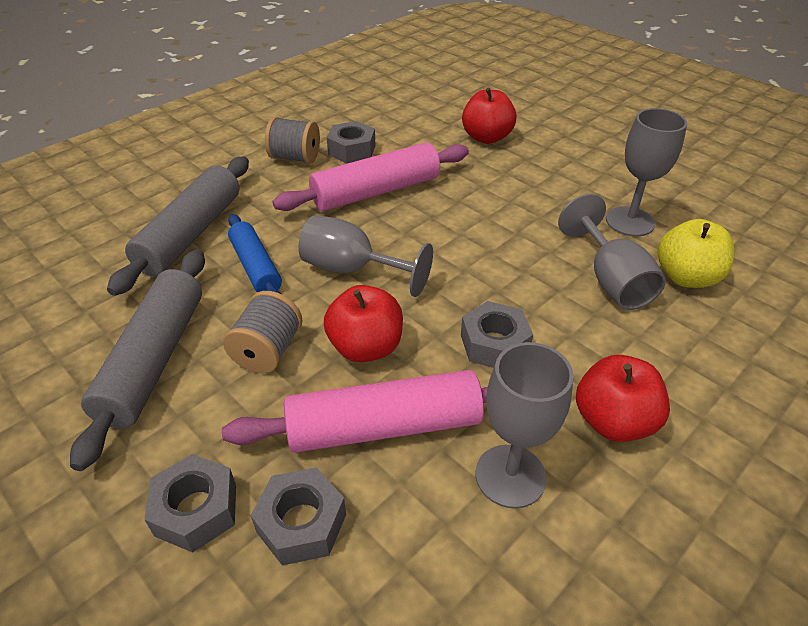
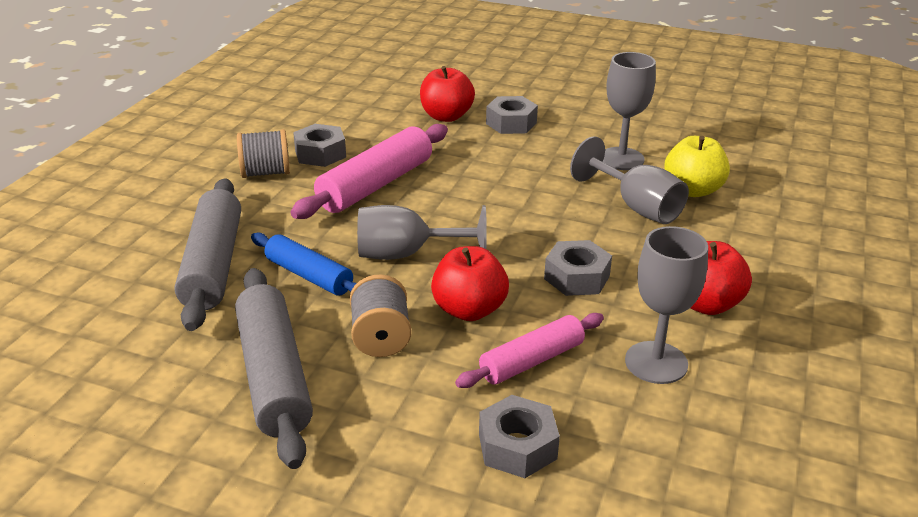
camera: 25 degrees left, 10 degrees down
(196, 510) = (419, 468): grey nut -> grey nut (511, 123)
(384, 426) = (531, 361): pink rolling pin -> pink rolling pin, size x0.63

